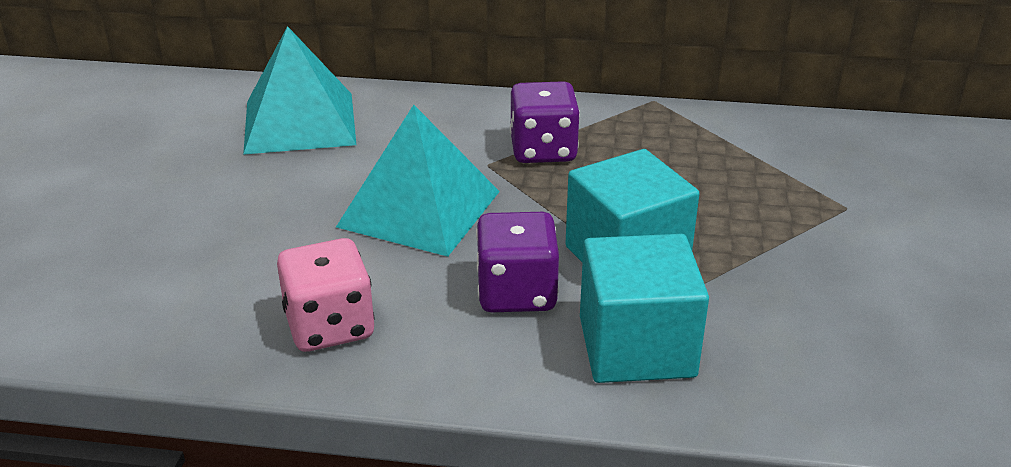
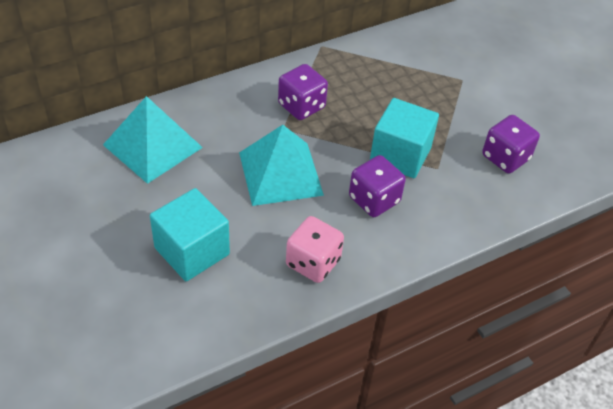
camera: 40 degrees left, 15 degrees up
(636, 347) = (447, 201): turquoise cube -> turquoise cube (192, 251)
(817, 333) = (505, 157): none -> purple dice

